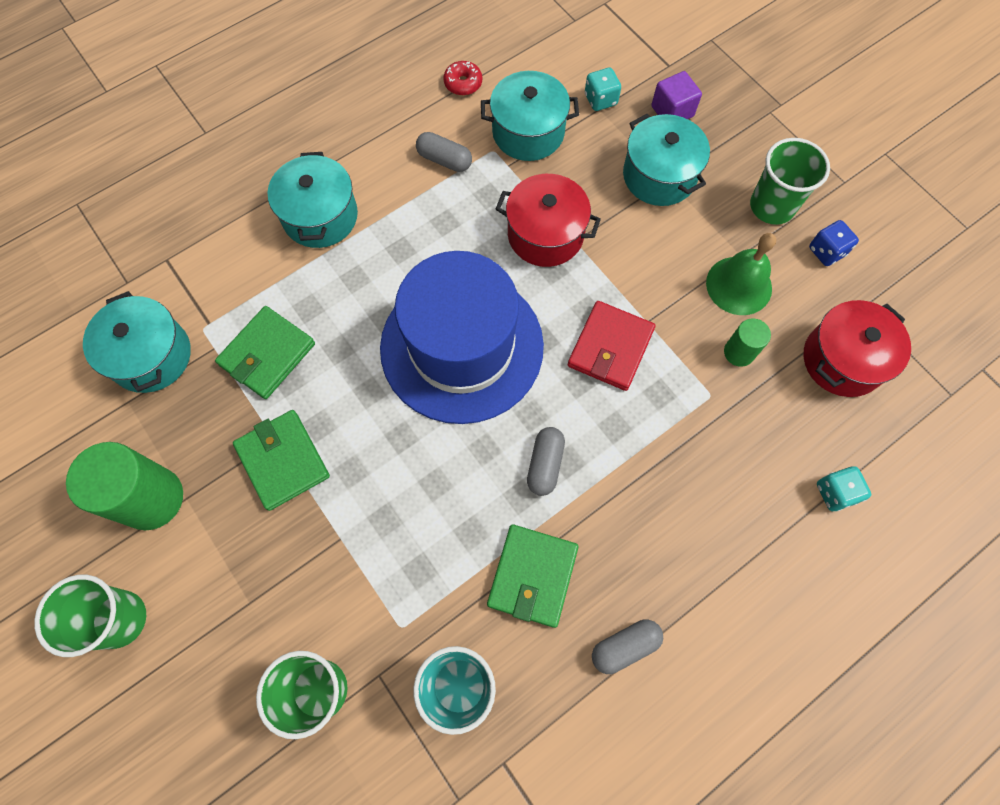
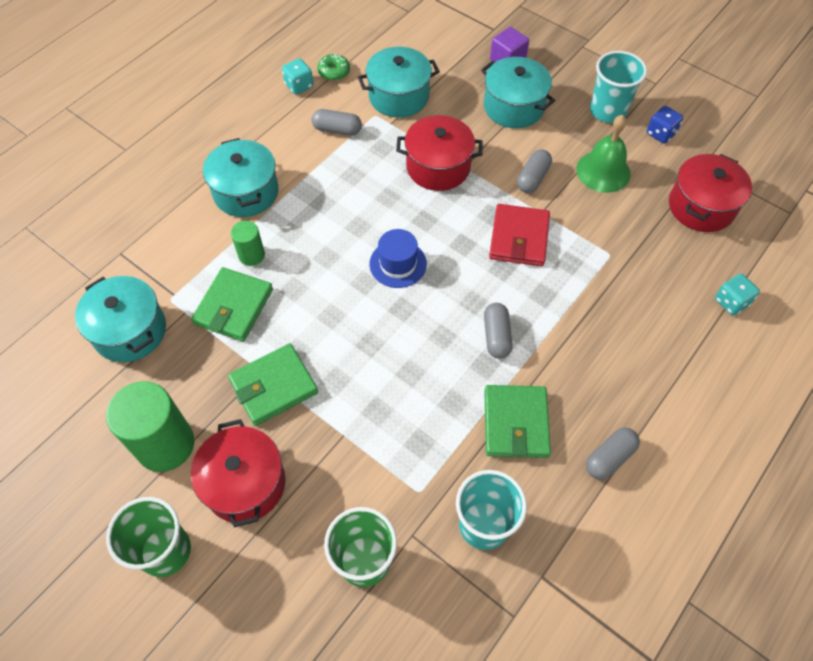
camera: 15 degrees left, 10 degrees down
(221, 566) = (245, 483): none -> red pot
(283, 461) = (273, 386): green wallet -> green wallet turned 75 degrees counterclockwise
(462, 346) = (398, 264): blue hat -> blue hat, size x0.41
(463, 83) = (334, 72): red donut -> green donut
(600, 100) = (448, 63): turquoise dice -> turquoise dice (299, 86)
(651, 275) = (532, 178): none -> grey capsule
(739, 352) = (620, 219): green cylinder -> green cylinder (251, 255)
(772, 206) = (608, 111): green cup -> turquoise cup

